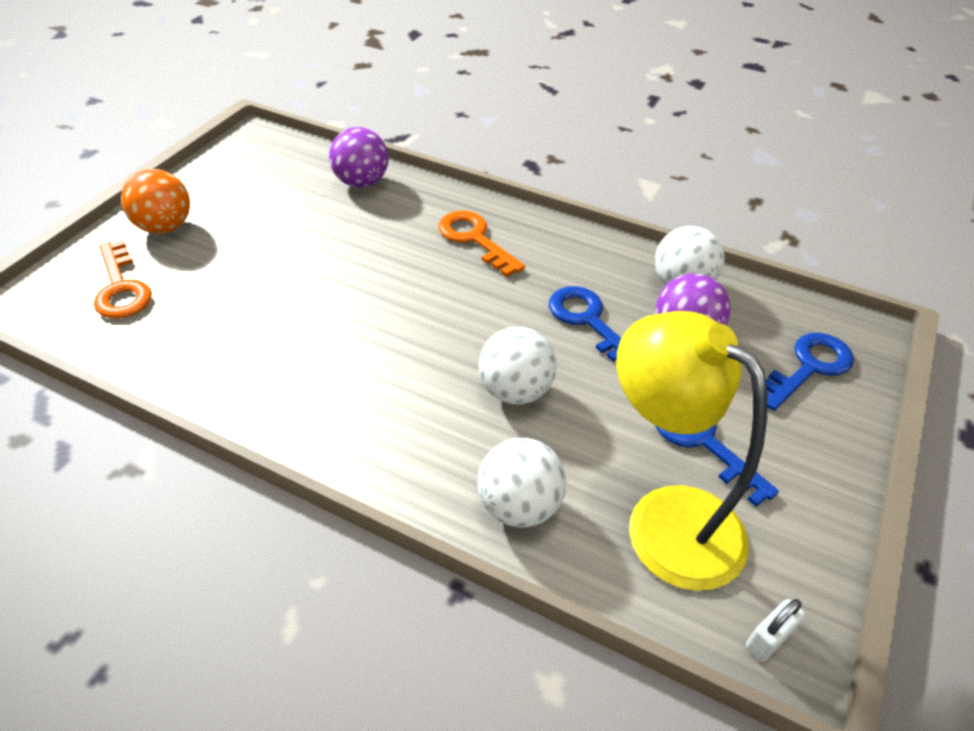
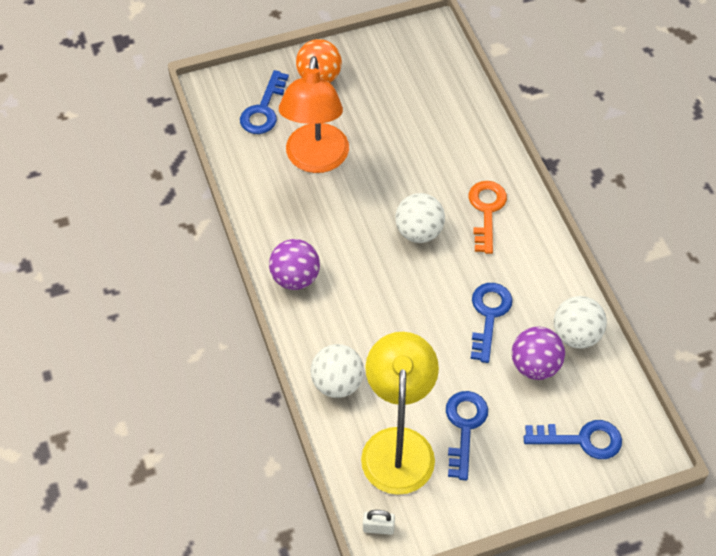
camera: 45 degrees right, 10 degrees up
(121, 287) = (263, 109): orange key -> blue key
(239, 298) = (315, 160): none -> orange lamp
(361, 182) = (463, 117): purple ball -> purple ball (295, 278)
(515, 390) = (401, 325): white ball -> white ball (419, 232)

